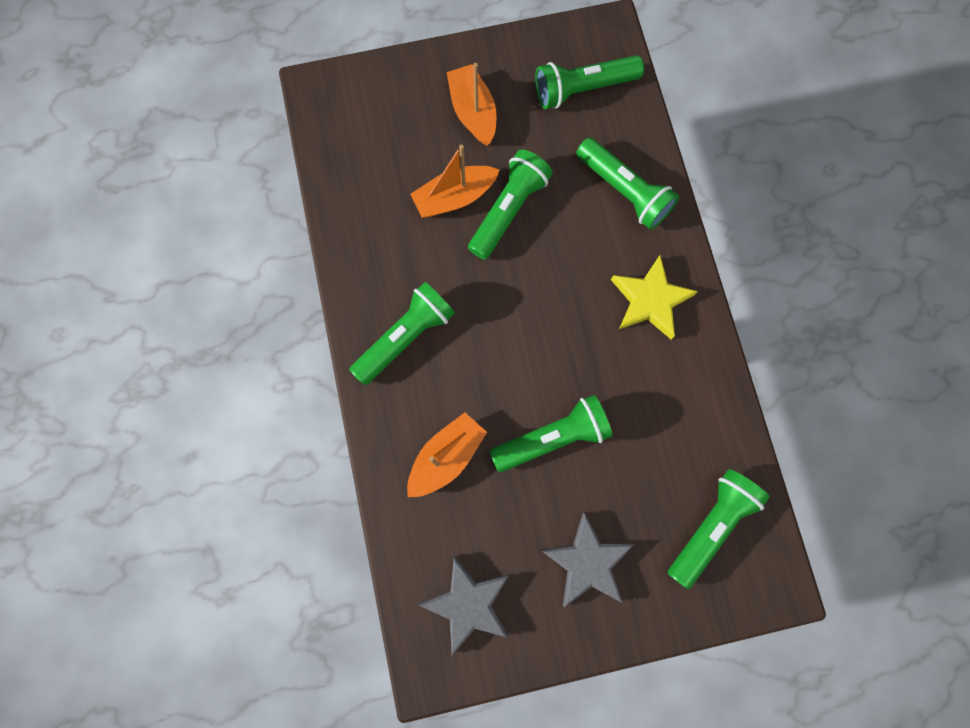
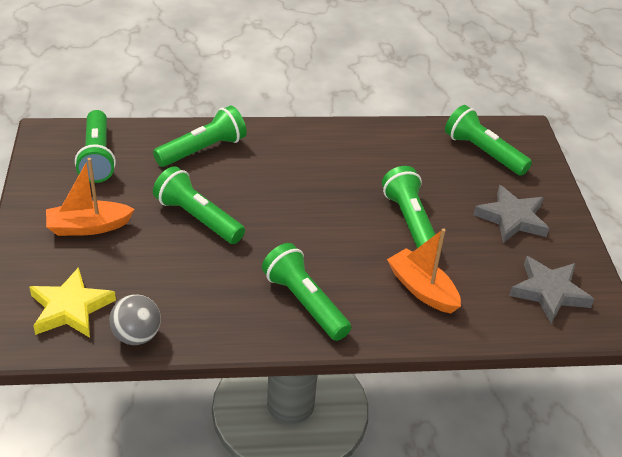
camera: 85 degrees left, 35 degrees down
(338, 193) = (137, 336): none -> grey ball
(454, 197) = (172, 251): orange boat -> none
(650, 300) = (302, 152): yellow star -> yellow star (70, 308)

